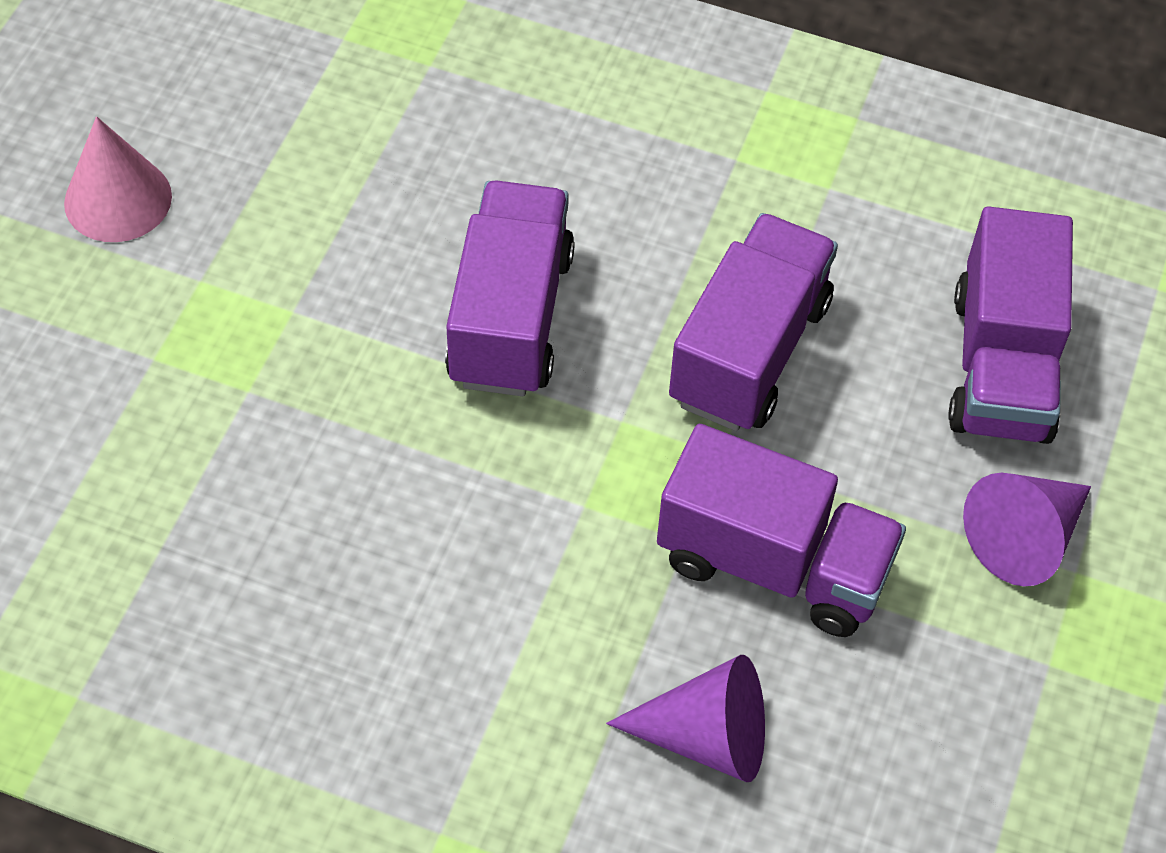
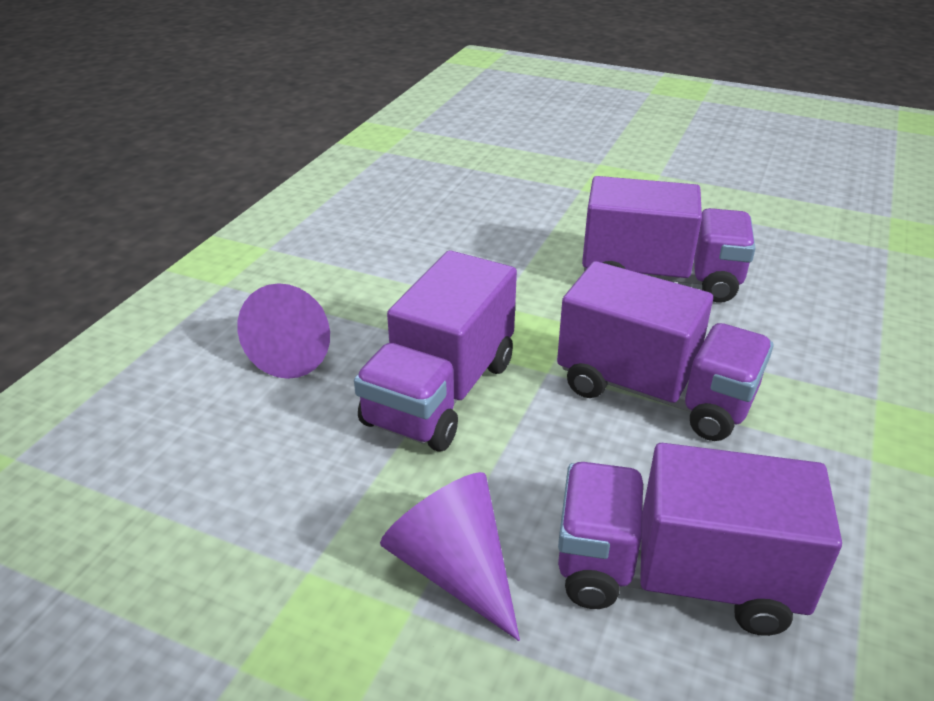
camera: 95 degrees right, 20 degrees down
(118, 199) = (711, 150): pink cone -> none

